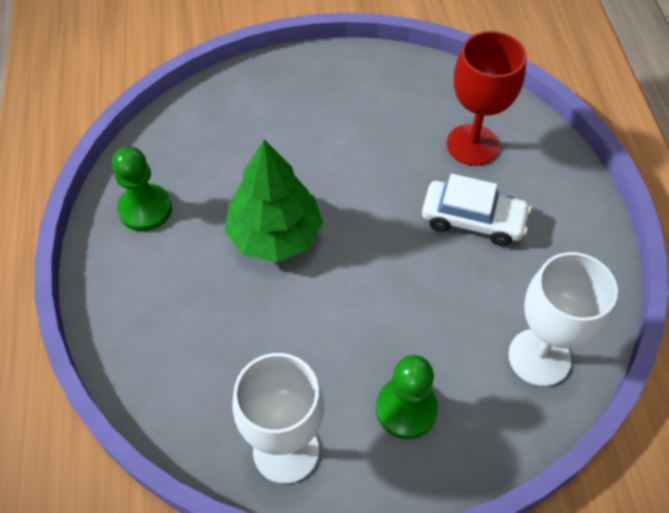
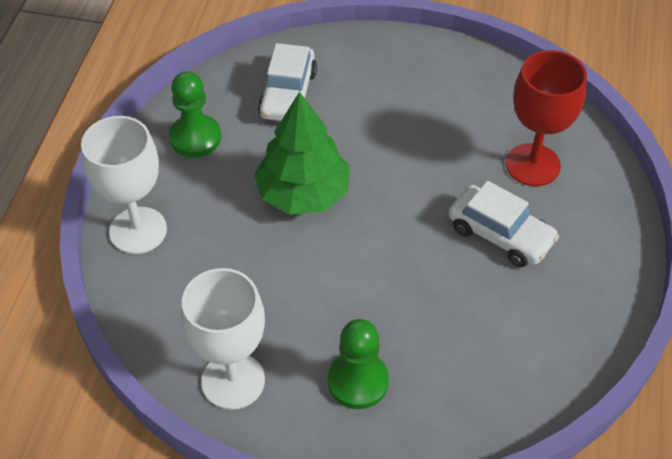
camera: 20 degrees right, 5 degrees down
(219, 140) = (288, 94): none -> white car
(539, 357) = (507, 377): white goblet -> white goblet (138, 230)

